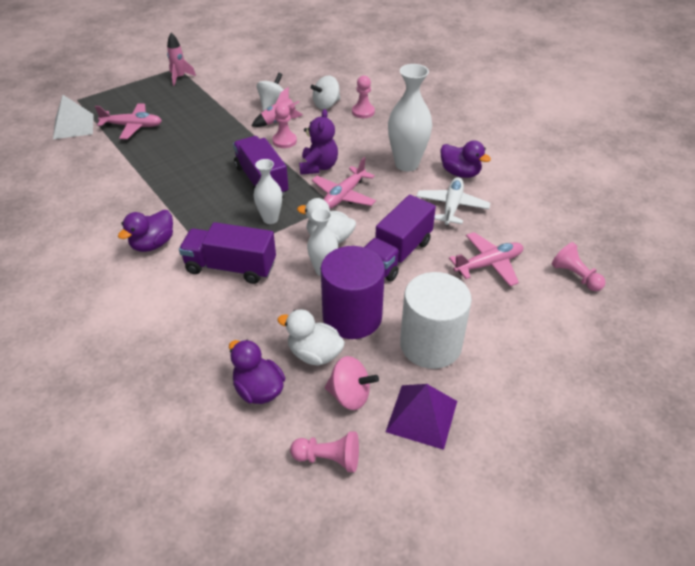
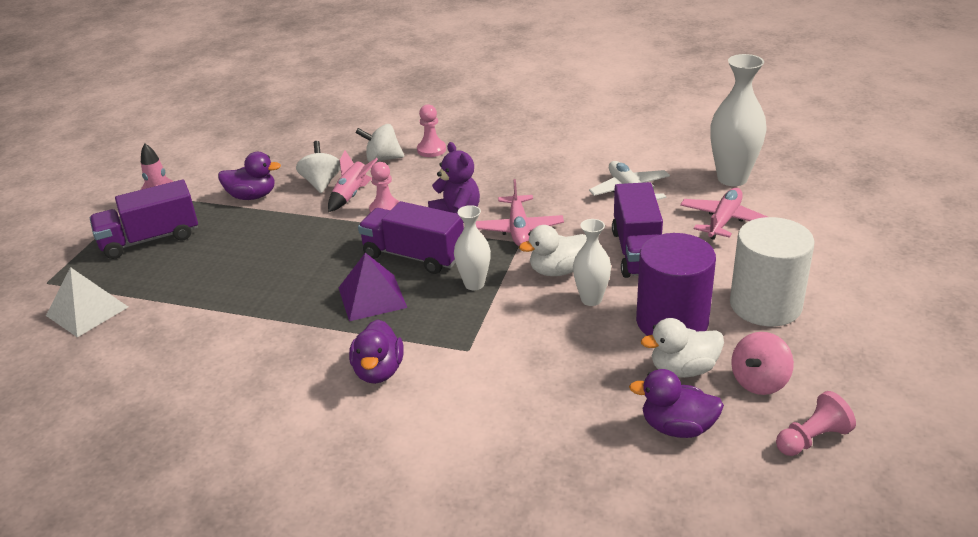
camera: 35 degrees left, 10 degrees down
(132, 126) = (174, 276): pink plane -> none
(230, 267) = (497, 346): purple truck -> purple truck (150, 239)
(326, 105) = (382, 159): white spinning top -> white spinning top turned 75 degrees clockwise
(350, 395) = (759, 382): pink spinning top -> pink spinning top turned 150 degrees clockwise
(406, 164) = (540, 176): white vase -> white vase (732, 178)
(421, 416) = (834, 360): purple pyramid -> purple pyramid (372, 297)
(460, 173) = (599, 161): purple duck -> purple duck (252, 196)
(575, 276) = (799, 195): pink pawn -> none

